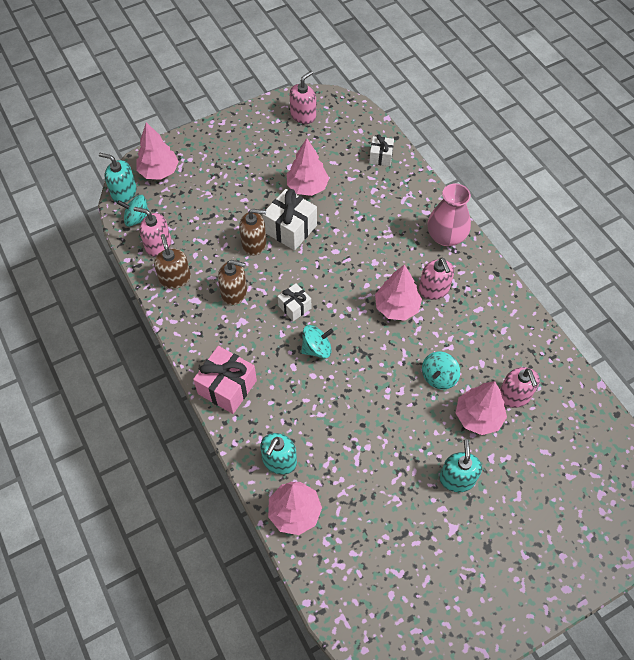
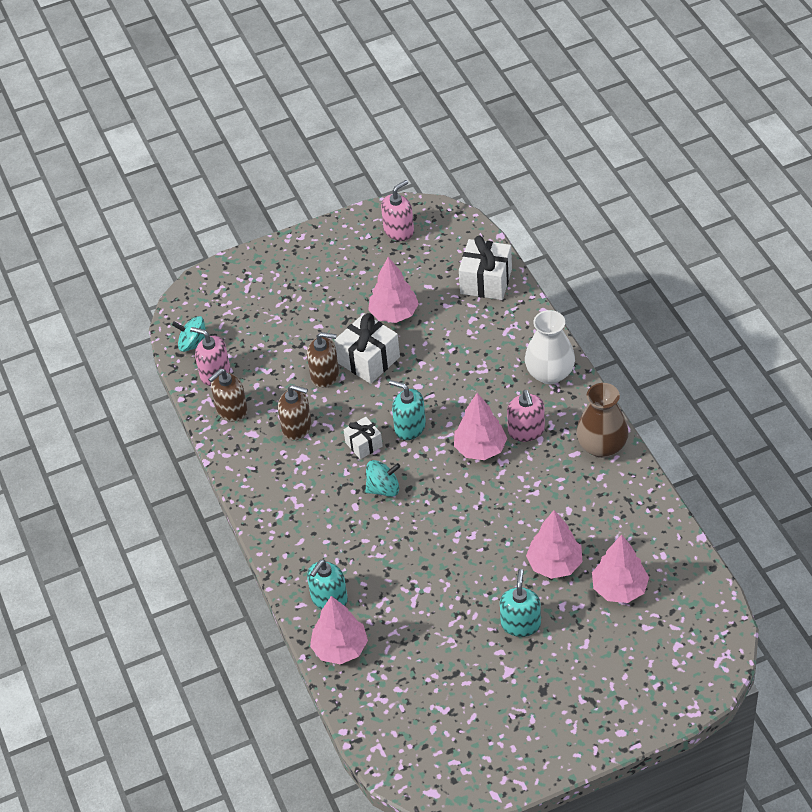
camera: 10 degrees right, 10 degrees down
(124, 192) = (180, 314): turquoise soap dispenser -> turquoise soap dispenser (410, 427)
(159, 171) = (222, 292): pink tree -> pink tree (619, 588)
(175, 278) = (231, 410): brown soap dispenser -> brown soap dispenser turned 120 degrees counterclockwise
(227, 387) = (280, 524): pink gift -> none
(381, 157) = (486, 281): white gift -> white gift, size x1.71
(438, 377) = (517, 522): turquoise spinning top -> none
(446, 236) = (550, 373): pink vase -> white vase
(500, 301) = (602, 446): none -> brown vase
(514, 396) = (599, 545): pink soap dispenser -> none

